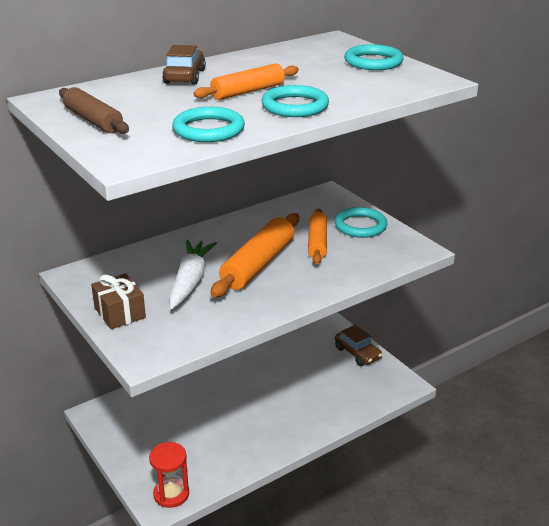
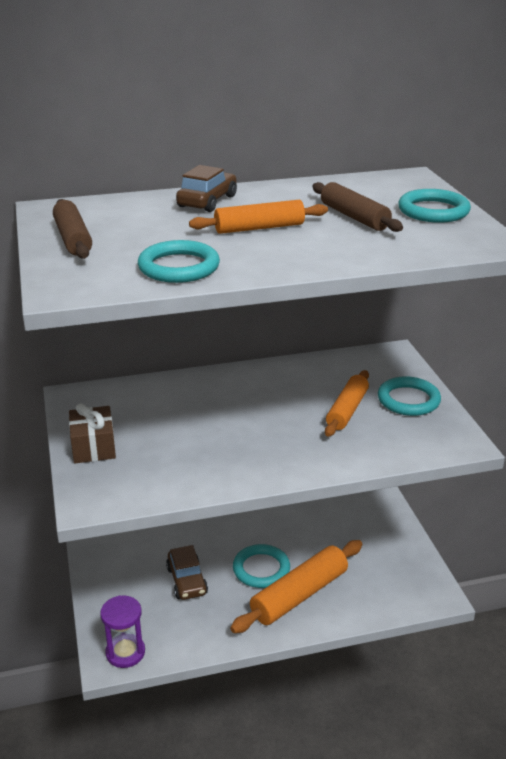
camera: 20 degrees right, 0 degrees up
(171, 494) = (125, 652): red hourglass -> purple hourglass
(190, 281) = (184, 427): white carrot -> none
(258, 264) = (267, 423): orange rolling pin -> orange rolling pin (299, 595)
(295, 106) = (296, 253): turquoise ring -> turquoise ring (261, 569)
(317, 74) = (354, 217): none -> brown rolling pin
(357, 353) = (400, 545): brown car -> brown car (187, 581)

